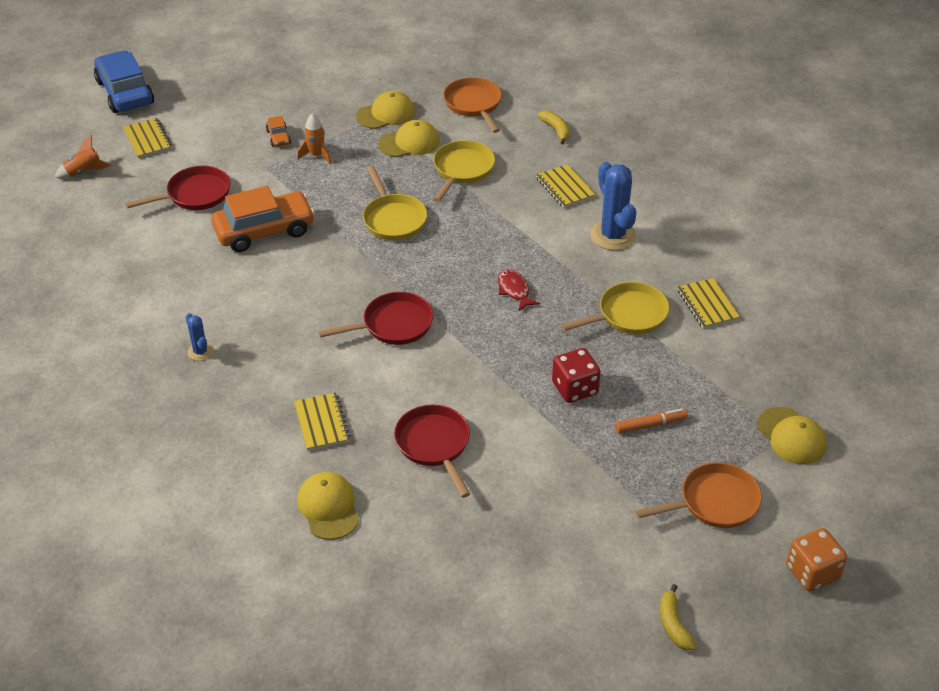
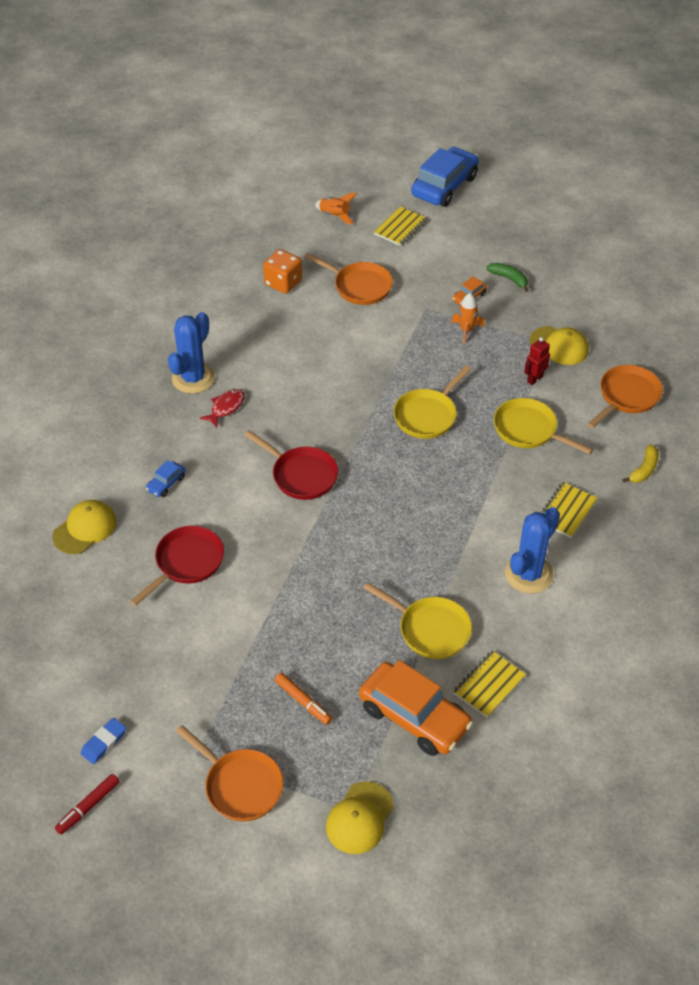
camera: 60 degrees right, 5 degrees up
(195, 195) = (359, 286): red pan -> orange pan
(200, 352) = (193, 378): blue cactus -> blue cactus, size x1.95
(264, 230) = (350, 346): orange car -> orange car (414, 717)
(281, 106) = (509, 279): none -> green banana
(322, 423) = (166, 483): yellow notebook -> blue car
(409, 142) = (534, 379): yellow cap -> red robot
(462, 170) = (528, 430): yellow pan -> yellow pan turned 135 degrees counterclockwise
(514, 290) = (401, 535): red fish -> red fish (226, 407)
(575, 388) = (311, 628): red dice -> none
(606, 586) = (104, 742): none -> blue eraser
(673, 625) = (88, 807): yellow banana -> red marker
(812, 572) = (201, 893): orange dice -> orange dice (283, 283)

